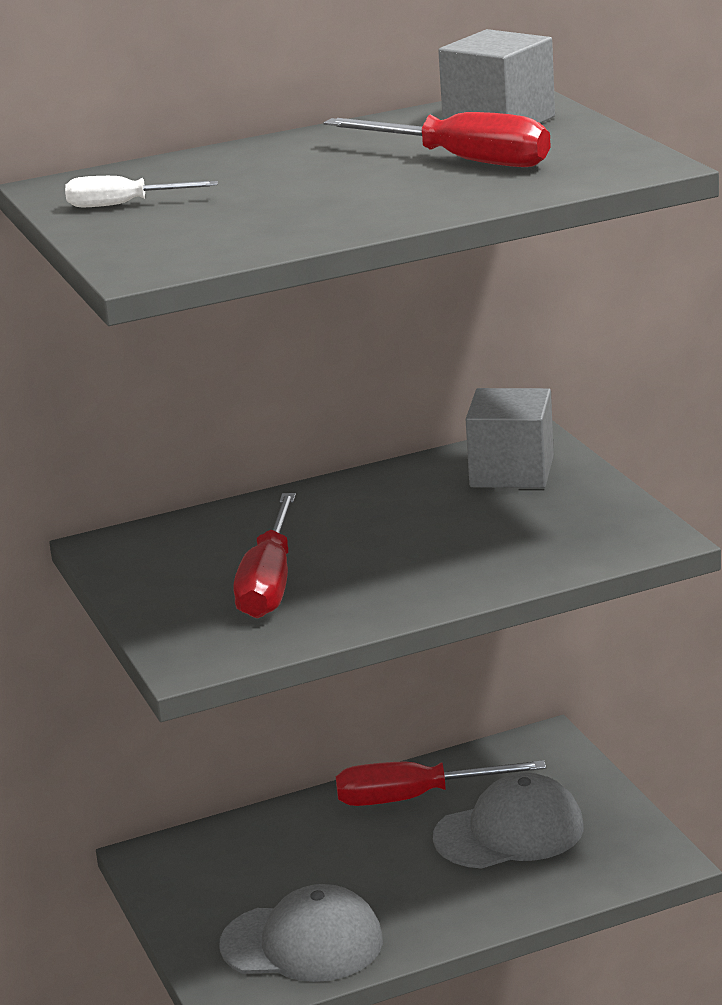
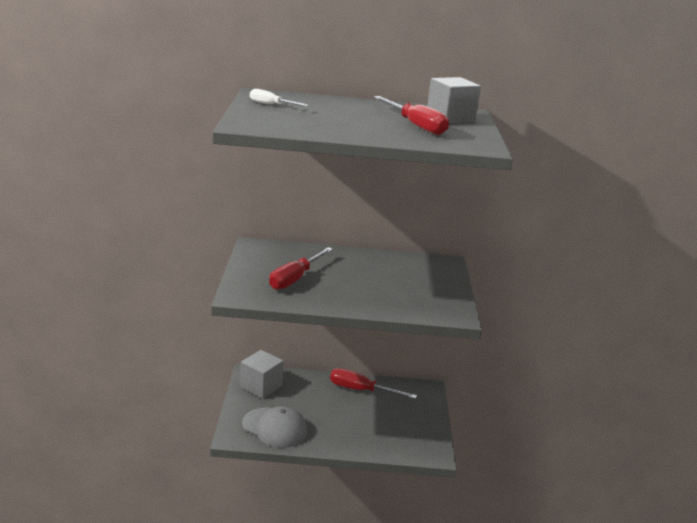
camera: 20 degrees right, 0 degrees up
(509, 832) = (385, 418): grey cap -> none
(512, 472) = (428, 270): grey cube -> grey cube (261, 386)

